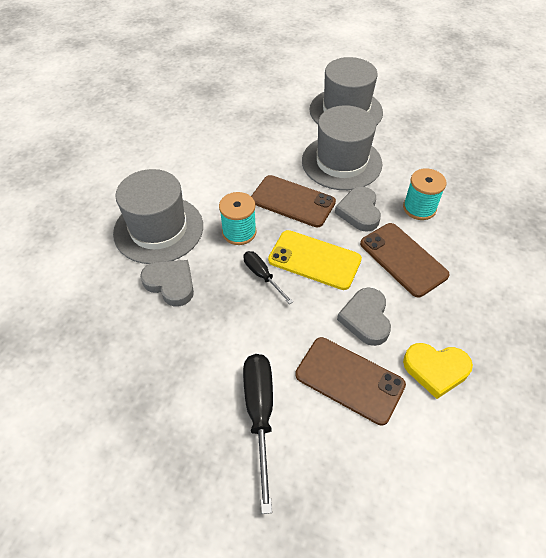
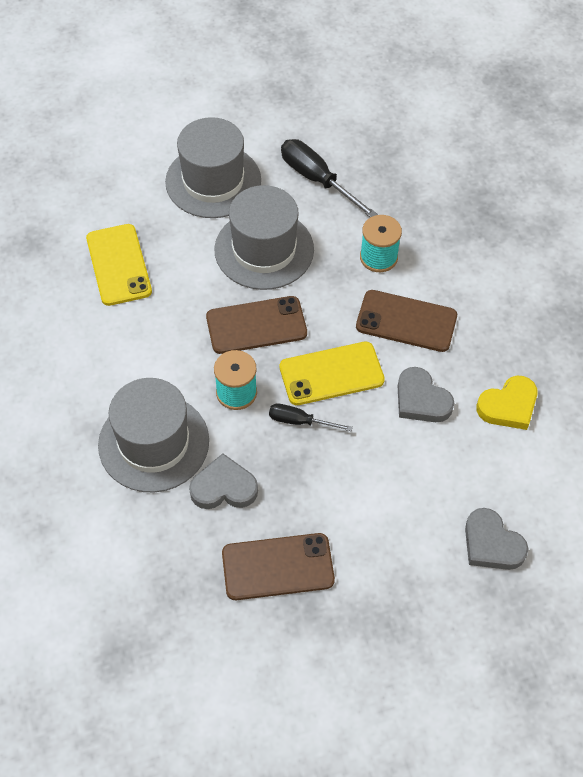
camera: 40 degrees left, 5 degrees up
(243, 124) = (118, 265): none -> yellow phone
(260, 415) = (409, 540): black screwdriver -> black screwdriver (317, 180)
(349, 380) = (452, 462): brown phone -> brown phone (278, 567)
(359, 212) = (328, 296): grey heart -> grey heart (491, 544)

